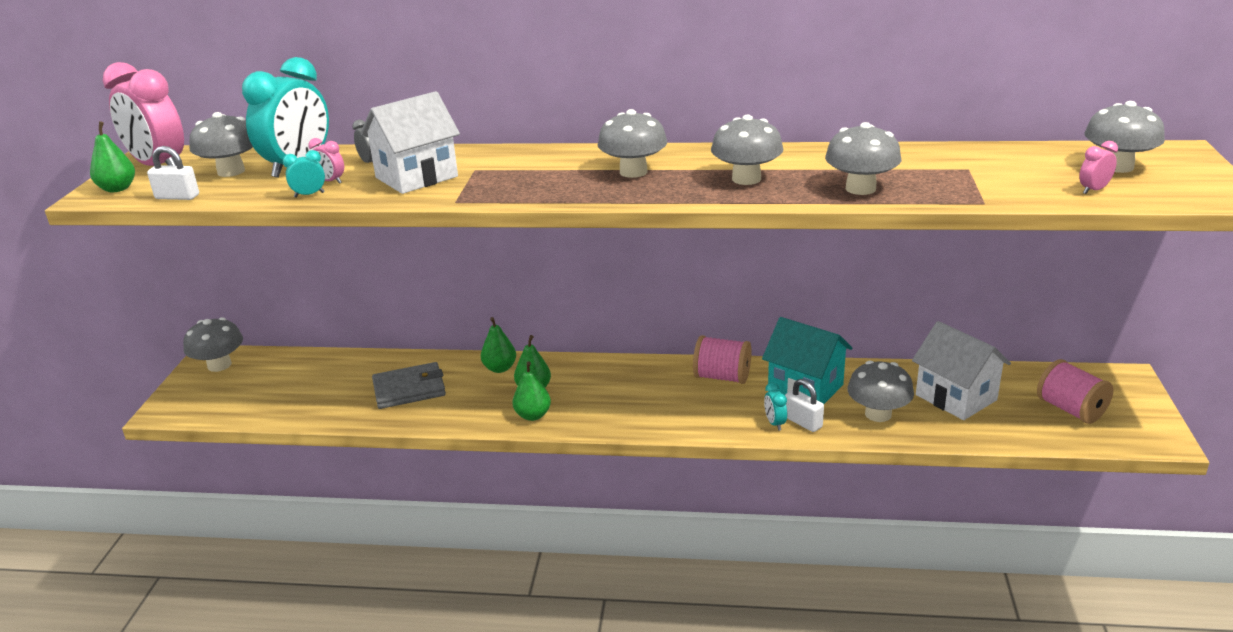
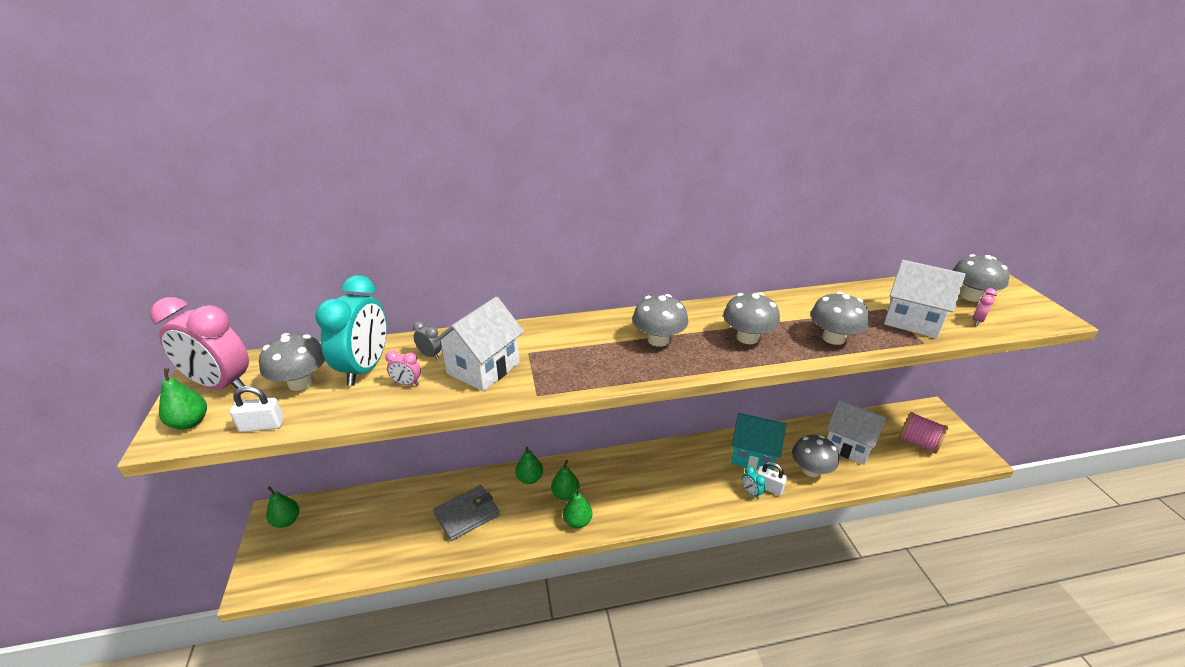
camera: 20 degrees left, 5 degrees up
(219, 365) = (286, 521): grey mushroom -> green pear
(309, 195) = (396, 404): turquoise clock -> none
(722, 377) = (694, 456): pink spool -> none
(994, 182) = (912, 320): none -> white house

